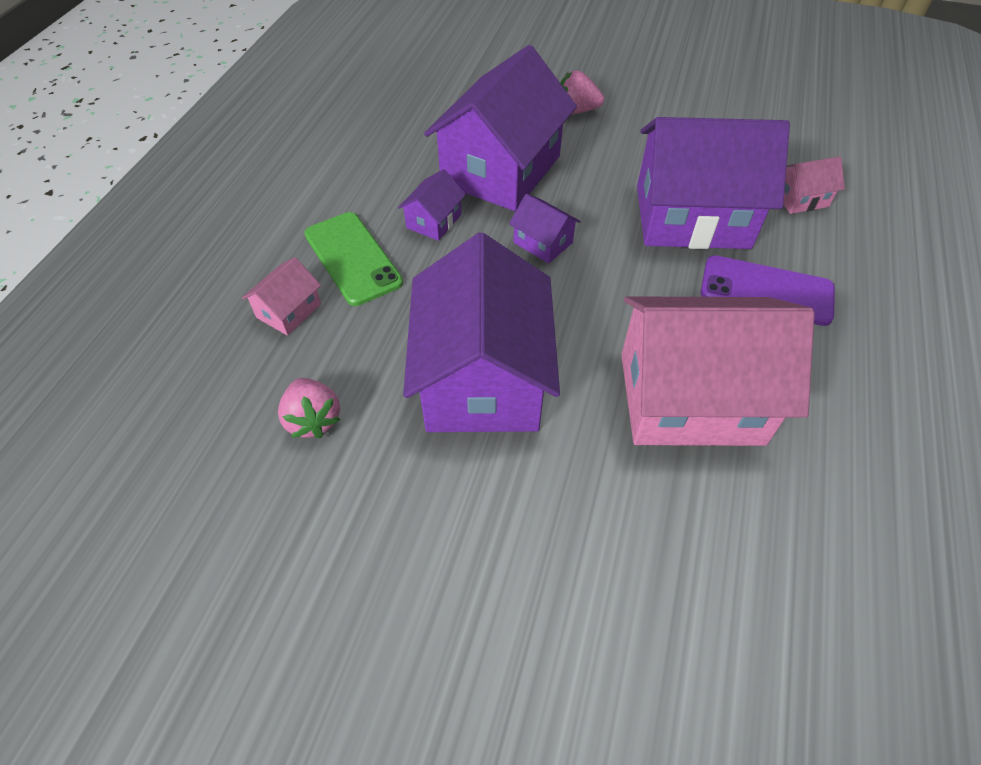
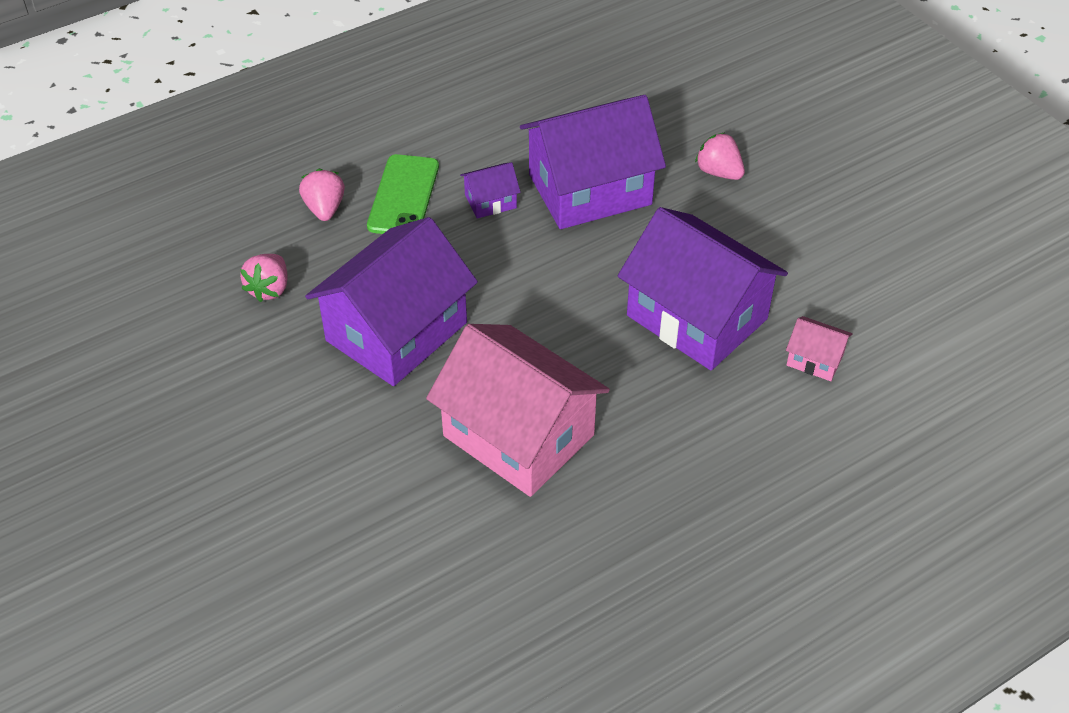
camera: 40 degrees right, 5 degrees down
(289, 311) = (325, 209): pink house -> pink strawberry
(543, 242) = (551, 266): purple house -> none
(766, 291) = (677, 407): purple phone -> none

